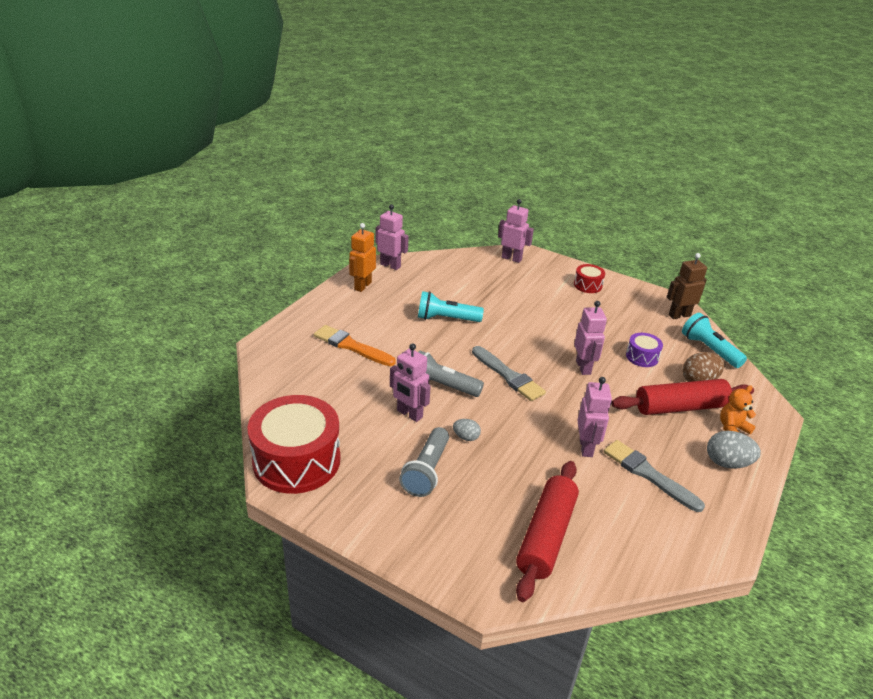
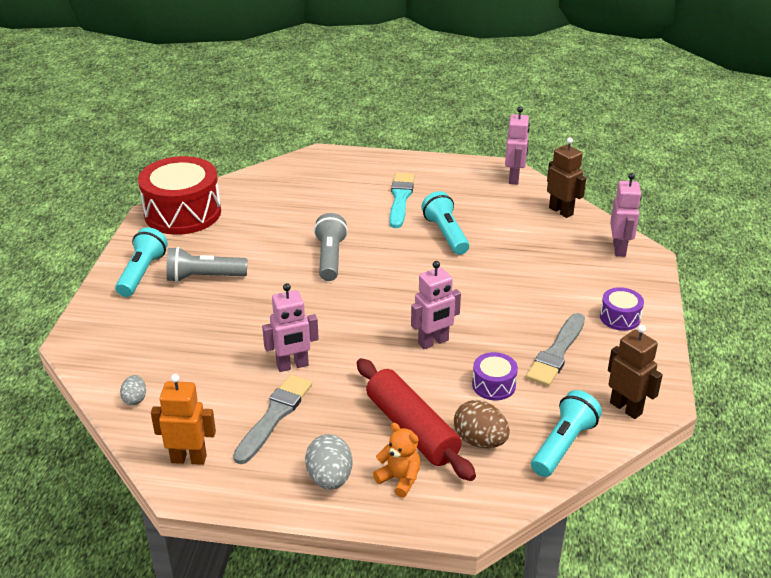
camera: 70 degrees right, 0 degrees up
(351, 346) = (352, 195): orange brush -> none
(362, 286) = (458, 173): orange robot -> orange robot (189, 459)
(377, 324) = (400, 198): none -> turquoise brush
(392, 516) = (142, 273): none -> turquoise flashlight
(409, 414) = (275, 250): pink robot -> none
(450, 263) = (561, 211): none -> brown robot
(466, 437) = (262, 288): grey egg -> grey egg (135, 399)
(508, 376) = (376, 293): grey brush -> grey brush (556, 353)
(546, 536) = (154, 360): red rolling pin -> none
(587, 285) = (620, 317): red drum -> purple drum

